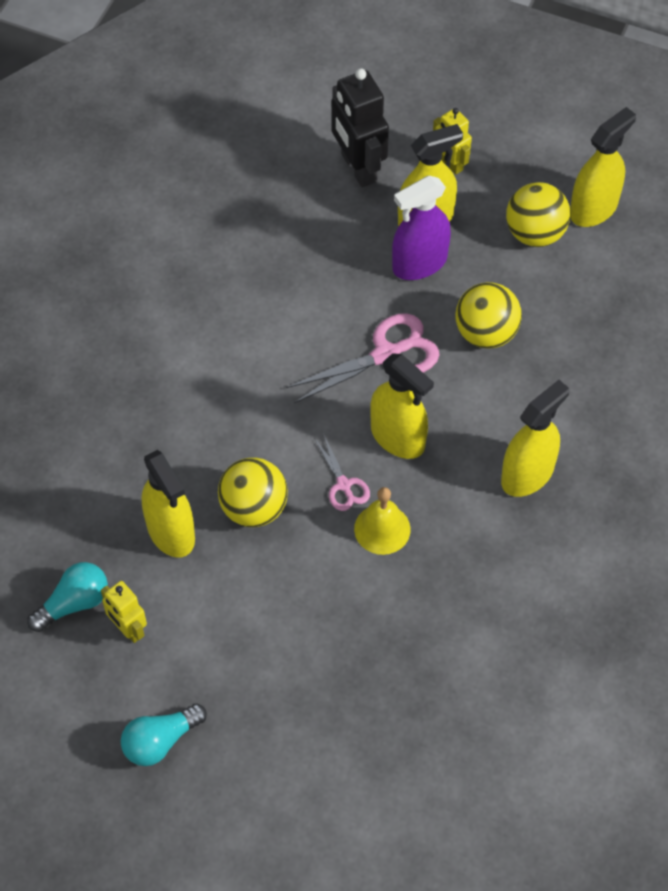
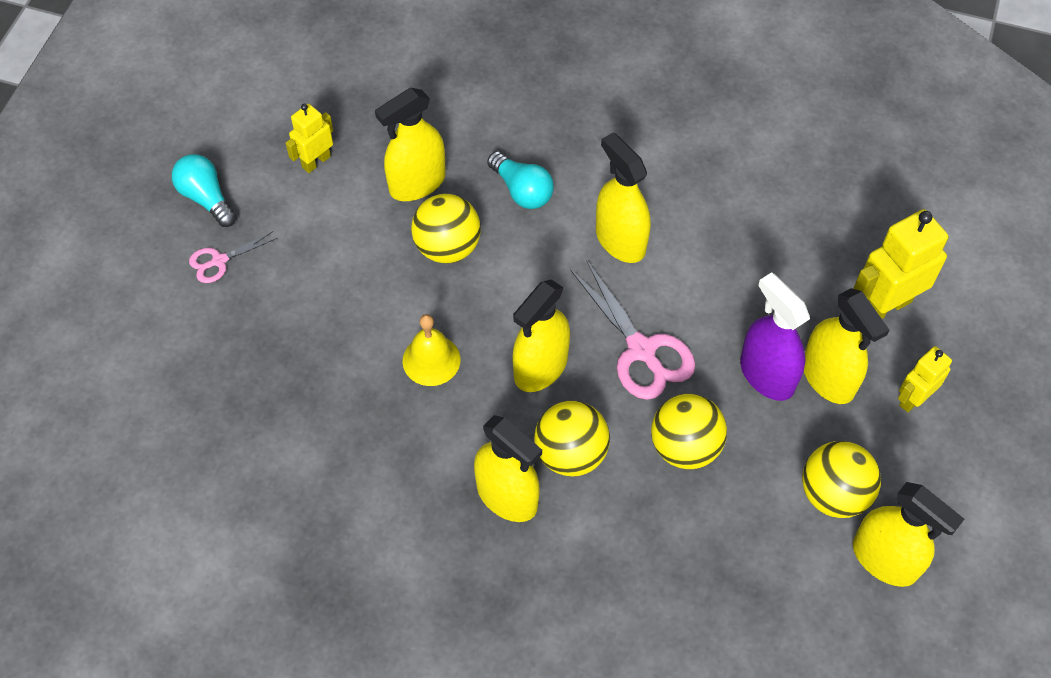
camera: 85 degrees right, 0 degrees up
(74, 603) = (341, 119): turquoise light bulb -> turquoise light bulb (522, 190)
(264, 359) = (620, 240): none -> yellow spray bottle
(343, 485) = (479, 322): pink scissors -> pink scissors (219, 261)
(358, 168) = (884, 306): black robot -> yellow robot
(488, 421) = (570, 454): none -> yellow ball

